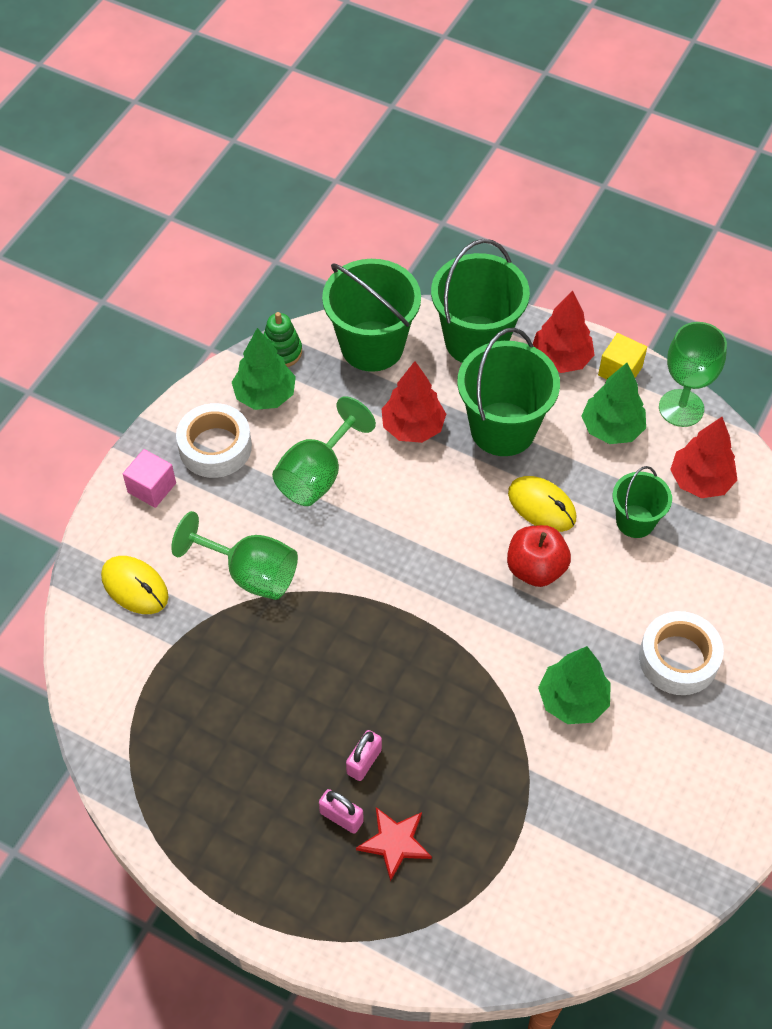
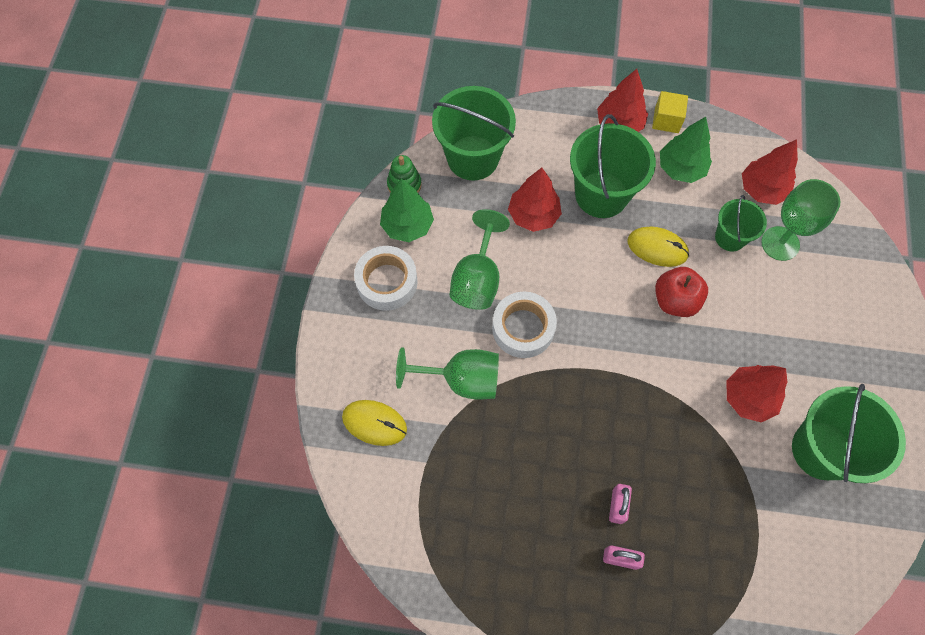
camera: 20 degrees left, 10 degrees up
(152, 488) = (351, 334): pink cube -> none
(395, 842) = (670, 564): red star -> none
(476, 340) = (549, 129): green bucket -> green bucket (822, 450)
(572, 700) = (748, 398): green tree -> red tree
(678, 659) = (808, 337): white tape -> white tape (523, 328)
(681, 408) = (723, 136): green goblet -> green goblet (780, 243)

